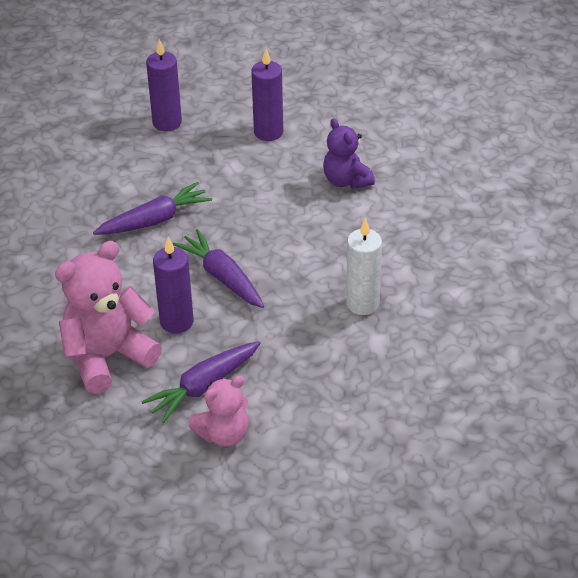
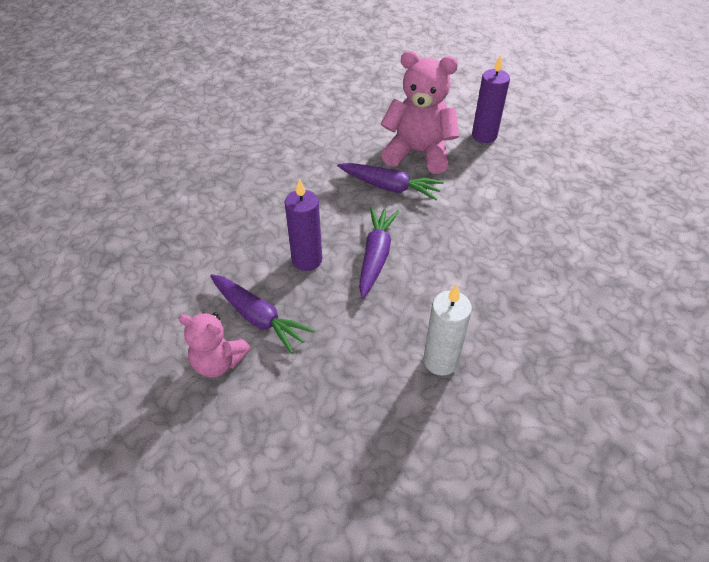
camera: 50 degrees right, 5 degrees up
(107, 356) = (240, 246): pink teddy bear -> pink teddy bear (418, 153)
(204, 386) = (258, 317): purple carrot -> purple carrot turned 150 degrees counterclockwise
(268, 132) = (543, 187): purple candle -> none
(346, 180) = (556, 261): purple teddy bear -> none

